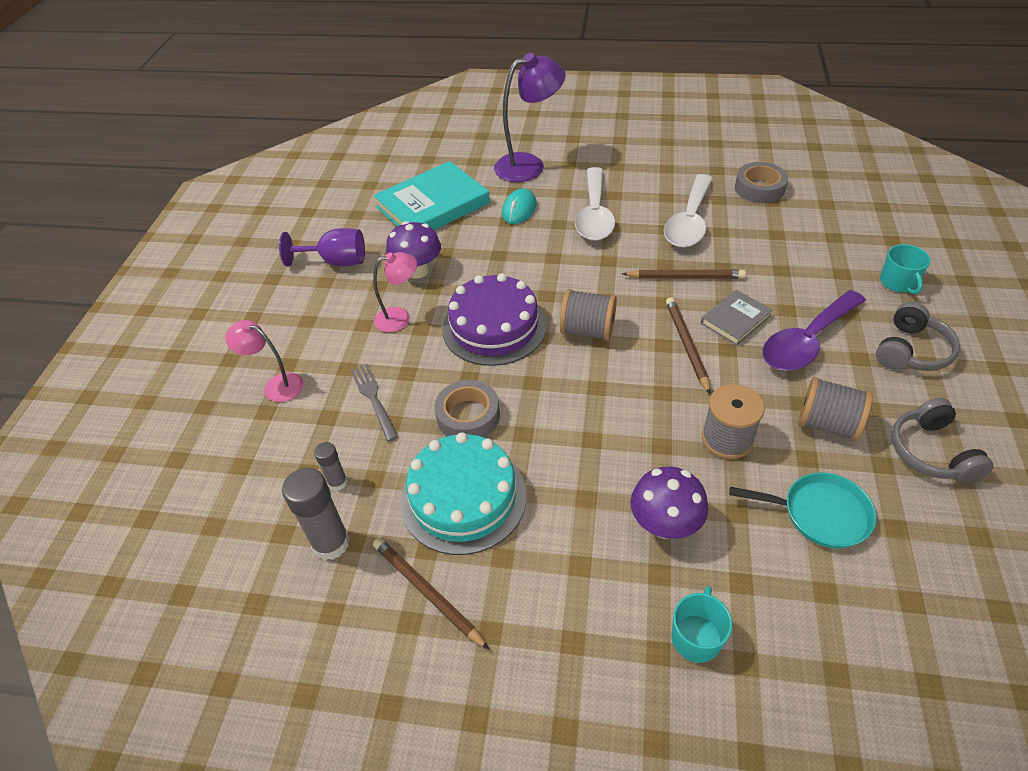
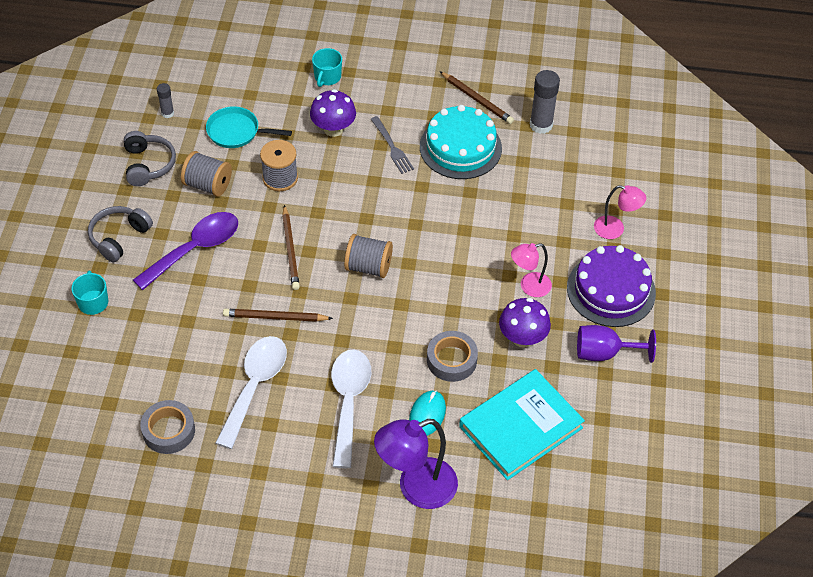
camera: 175 degrees right, 5 degrees up
(338, 482) = (546, 159): grey glue stick -> grey glue stick (167, 113)
(373, 399) = (535, 215): grey fork -> grey fork (392, 147)
(468, 416) = (462, 200): grey tape -> grey tape (451, 360)
(494, 327) = (446, 274): purple cake -> purple cake (611, 290)
(735, 320) = (244, 271): grey book -> none

